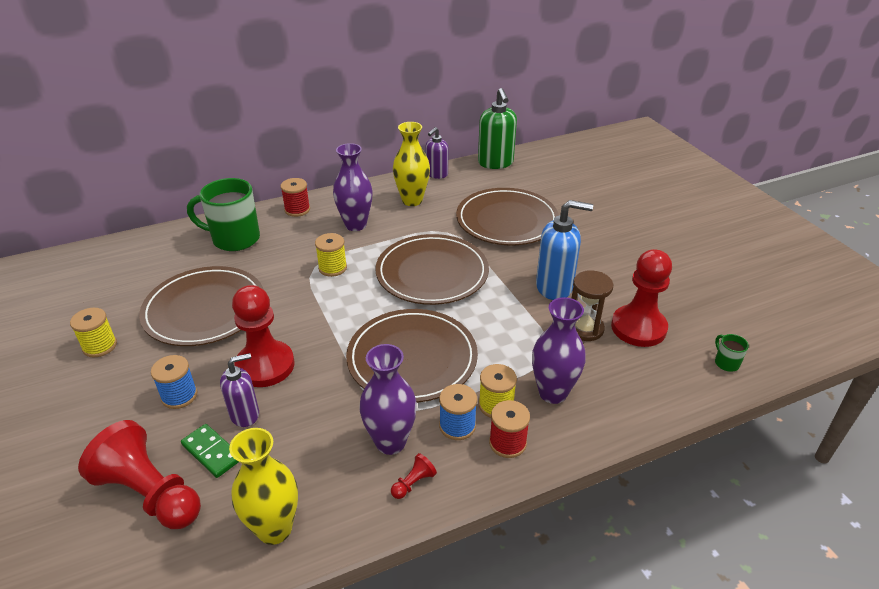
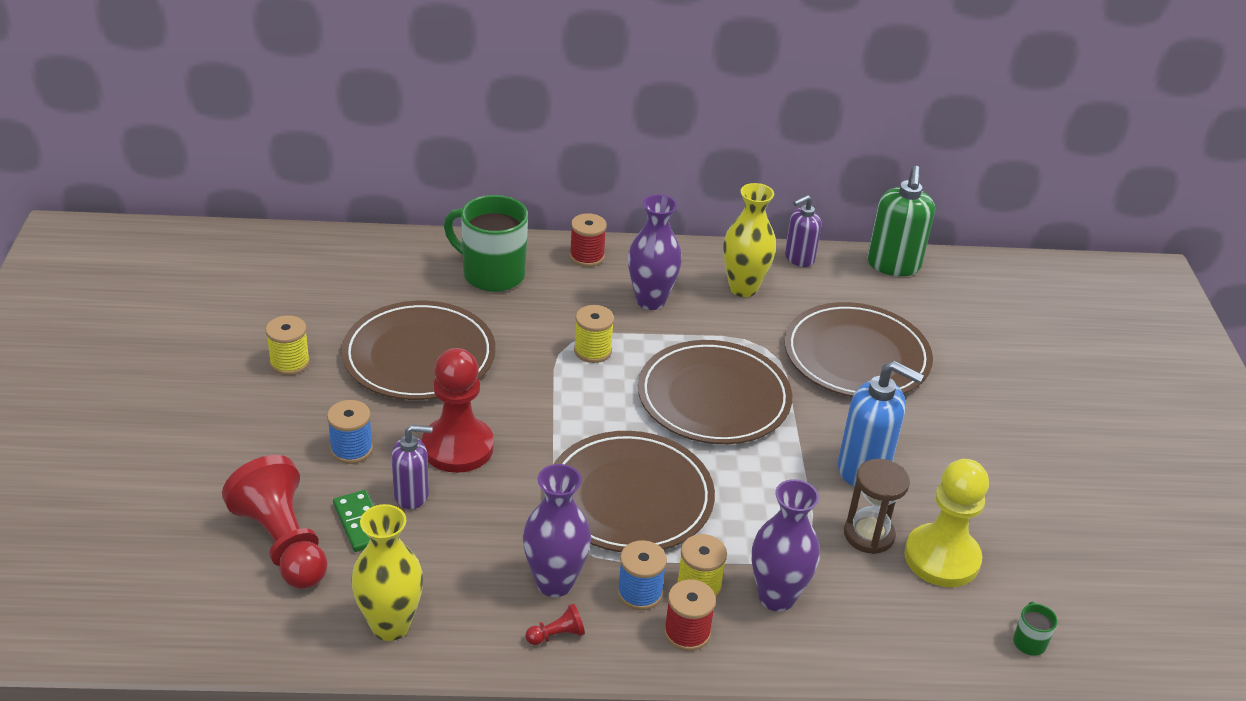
camera: 20 degrees right, 0 degrees up
(638, 328) = (941, 558): red pawn -> yellow pawn

